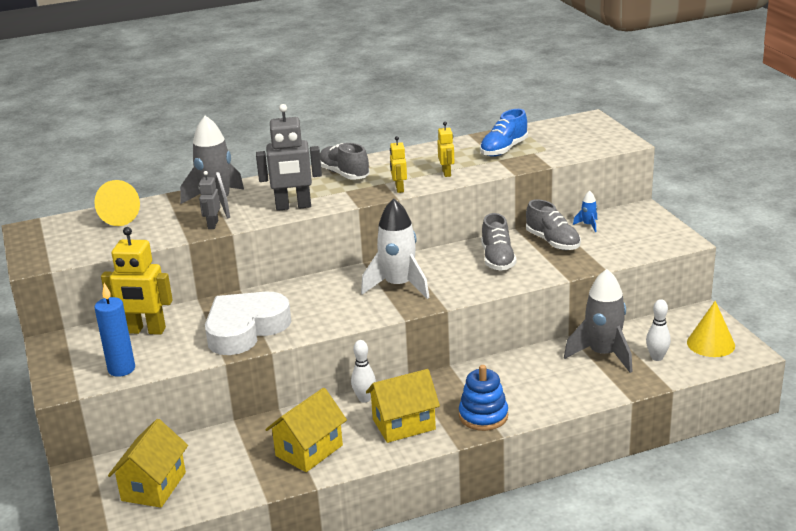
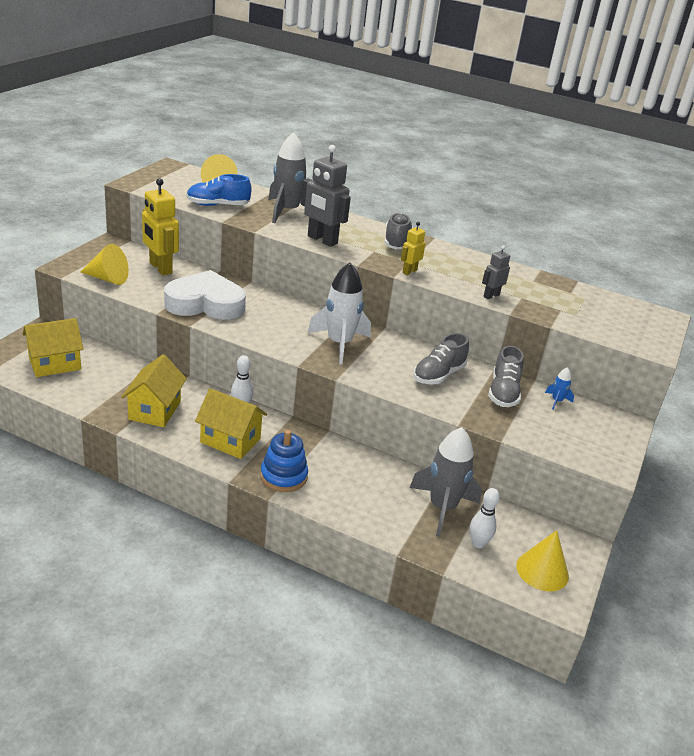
camera: 40 degrees right, 5 degrees up
(121, 369) = (107, 278): blue candle -> yellow cone
(212, 225) = (256, 221): grey robot -> grey robot (491, 295)
(309, 450) = (155, 410): yellow house -> yellow house turned 75 degrees counterclockwise
(446, 173) = (464, 282): yellow robot -> none
(504, 149) = (542, 294): blue shoe -> blue shoe (218, 205)

